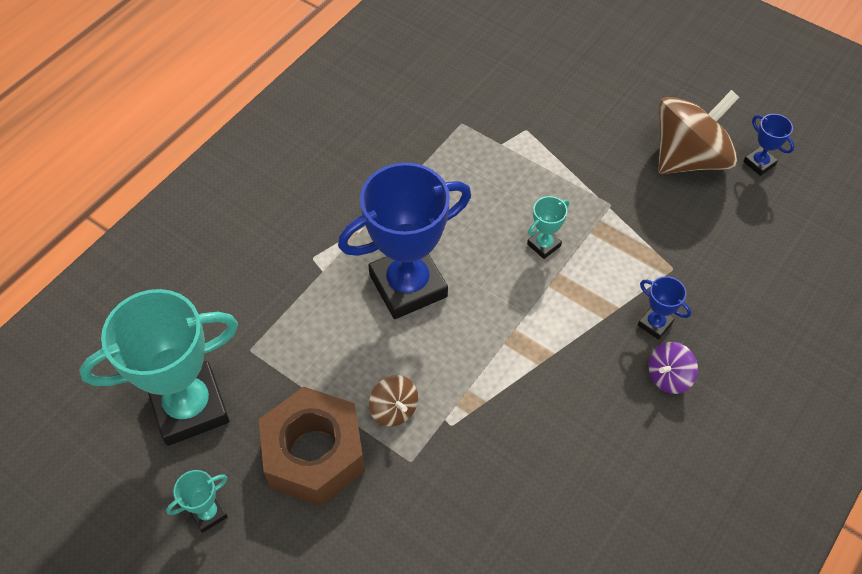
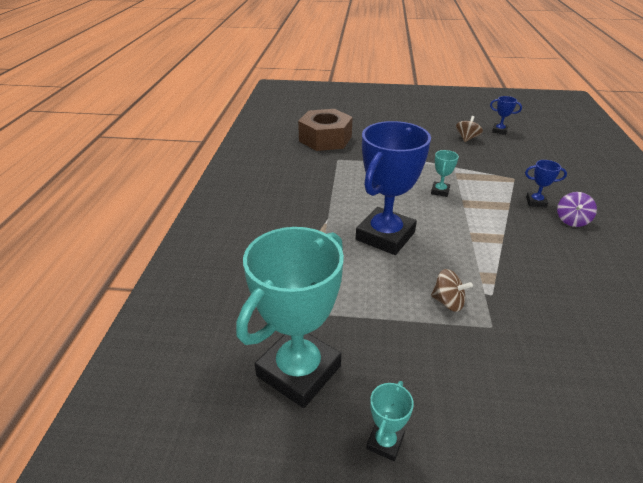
camera: 30 degrees left, 20 degrees down
(314, 453) = (424, 354): brown nut -> brown nut (325, 139)
(688, 158) = (467, 138): brown spinning top -> brown spinning top, size x0.46

